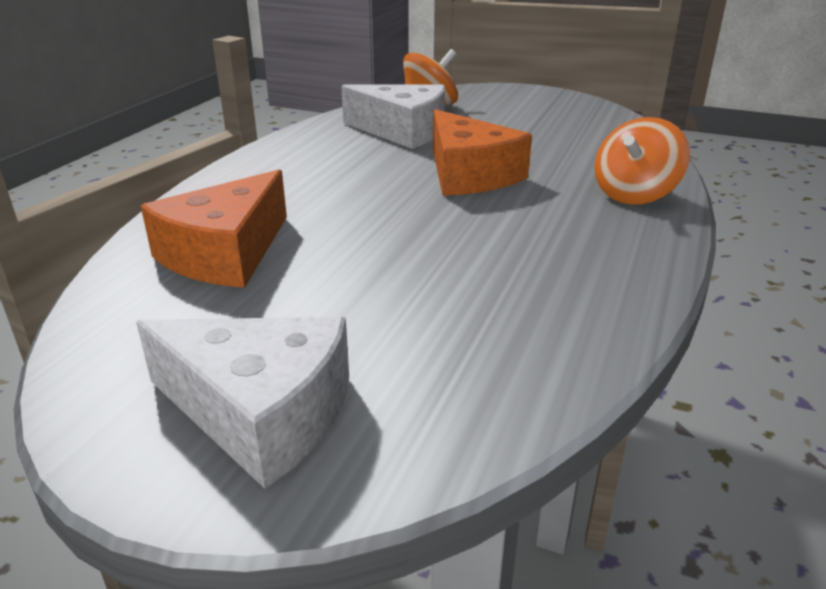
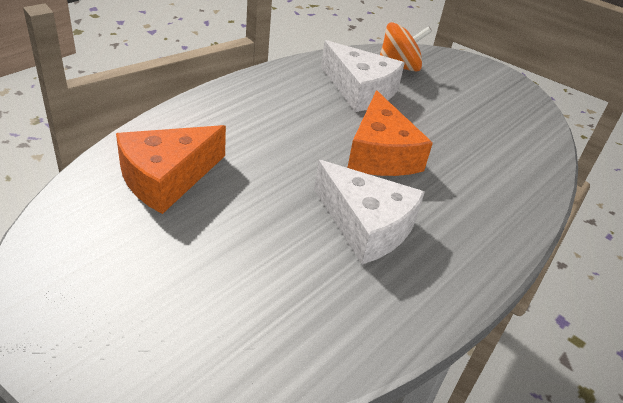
camera: 15 degrees right, 10 degrees up
(260, 413) = (116, 324): white cheese -> white cheese (366, 225)
(634, 194) = (495, 217): orange spinning top -> none

